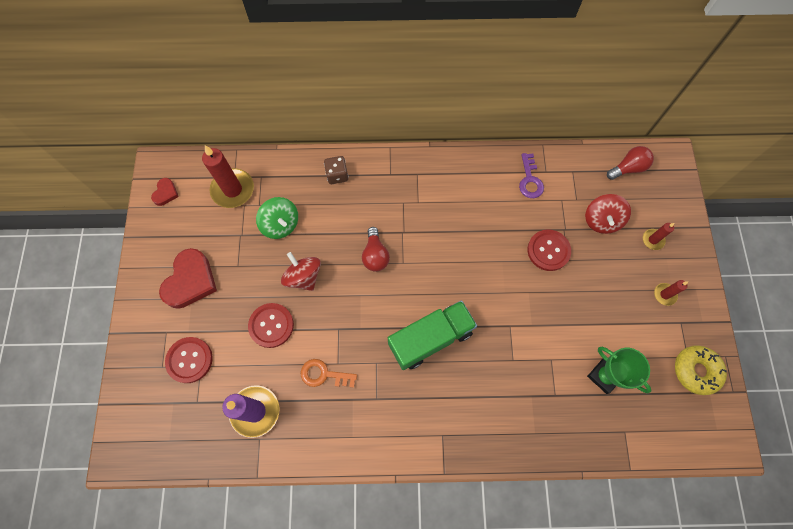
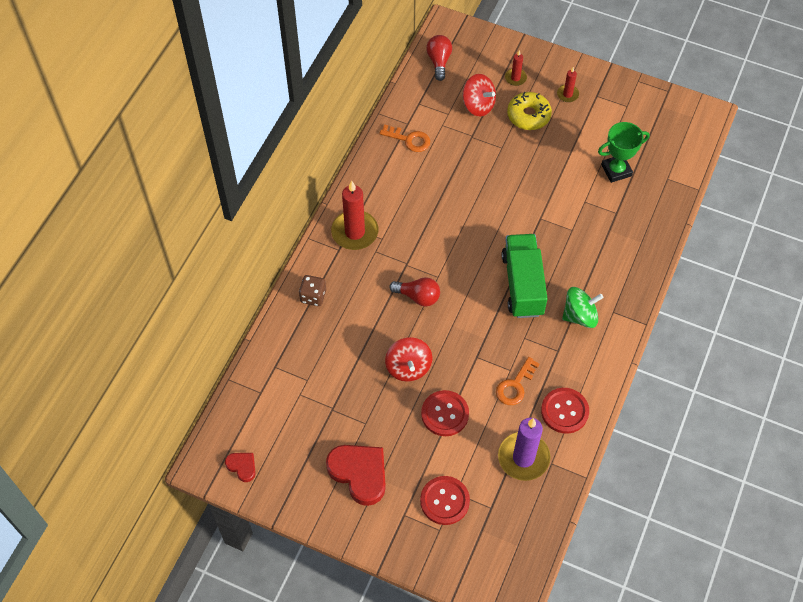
camera: 65 degrees left, 10 degrees down
(233, 190) = (275, 398): red candle -> red candle (355, 232)
(280, 224) = (340, 367): green spinning top -> green spinning top (580, 316)
(303, 277) = (408, 367): red spinning top -> red spinning top turned 90 degrees counterclockwise
(530, 180) = (409, 140): purple key -> orange key
(548, 250) = (485, 157): red button -> red button (564, 411)
(696, 371) = (640, 106): yellow donut -> yellow donut (528, 115)

